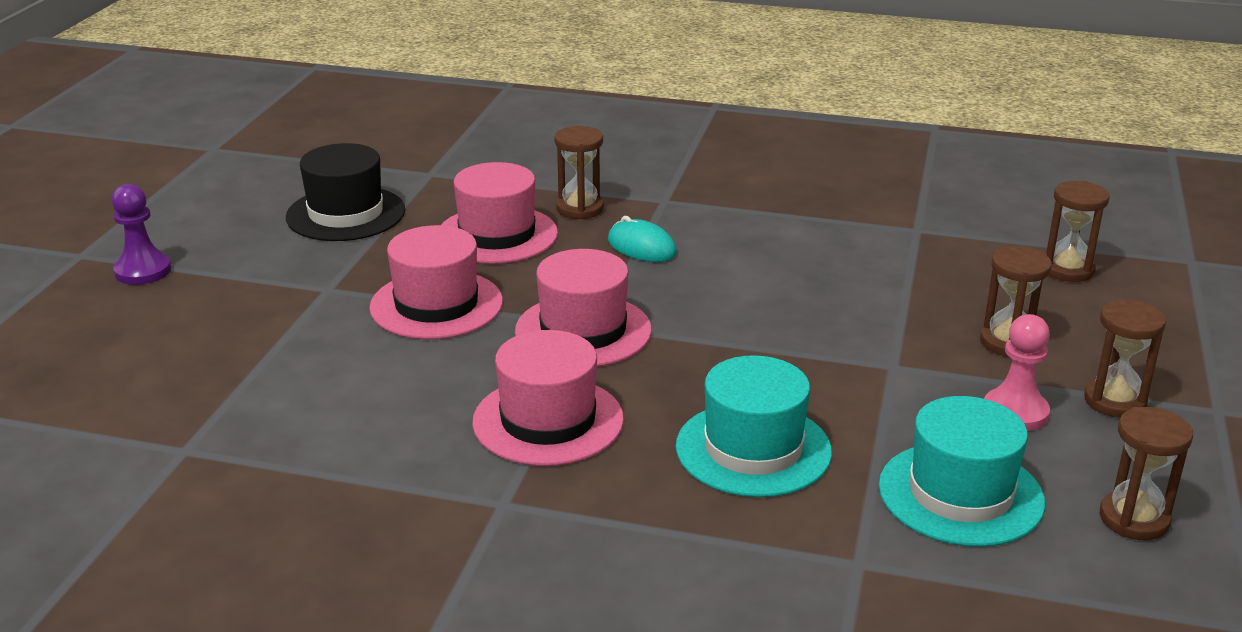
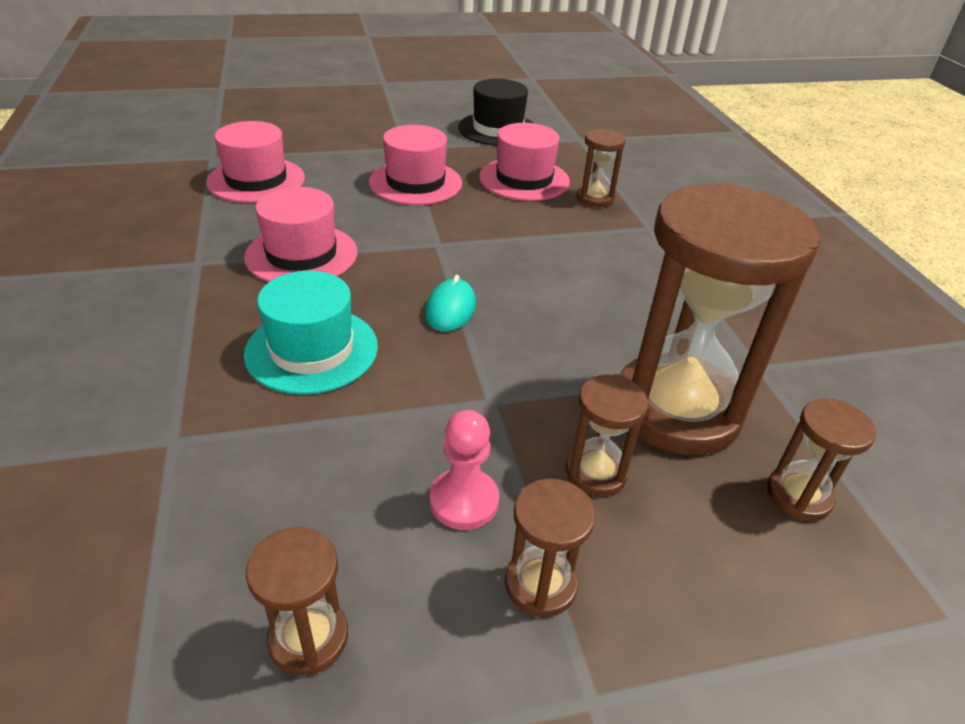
camera: 60 degrees right, 10 degrees up
(143, 271) = (381, 99): purple pawn -> none
(583, 331) = (426, 240): pink hat -> pink hat (256, 180)
(641, 247) = (566, 235): turquoise mouse -> turquoise mouse (450, 309)
(950, 283) = (676, 409): none -> brown hourglass
(960, 494) = (299, 485): turquoise hat -> none

